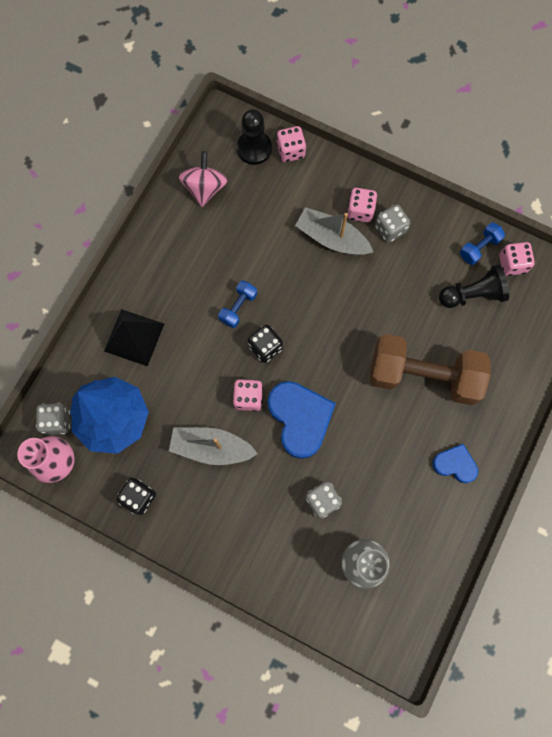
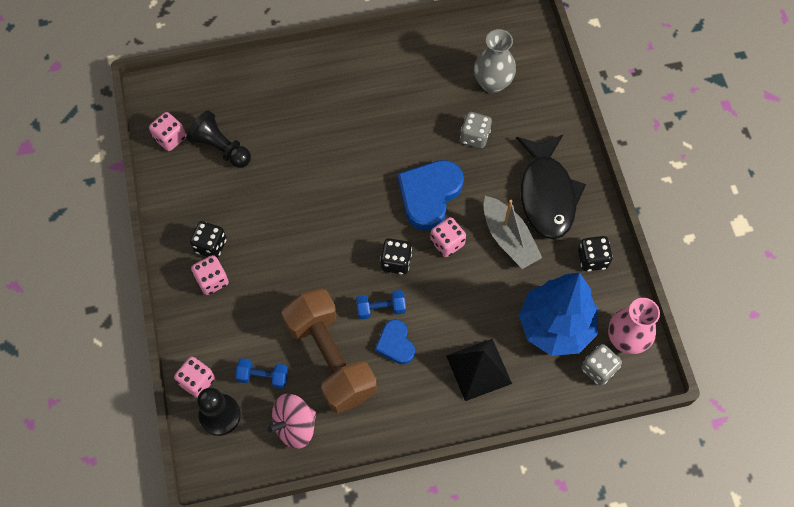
camera: 130 degrees left, 10 degrees down
(222, 512) = (547, 194): none -> black fish
(332, 238) = (257, 283): grey boat -> none
(390, 229) = (210, 245): grey dice -> black dice
(423, 375) = (319, 137): brown dumbbell -> brown dumbbell (330, 358)
(455, 464) = (369, 73): blue heart -> blue heart (395, 343)
(479, 248) = (174, 170): blue dumbbell -> blue dumbbell (263, 377)

